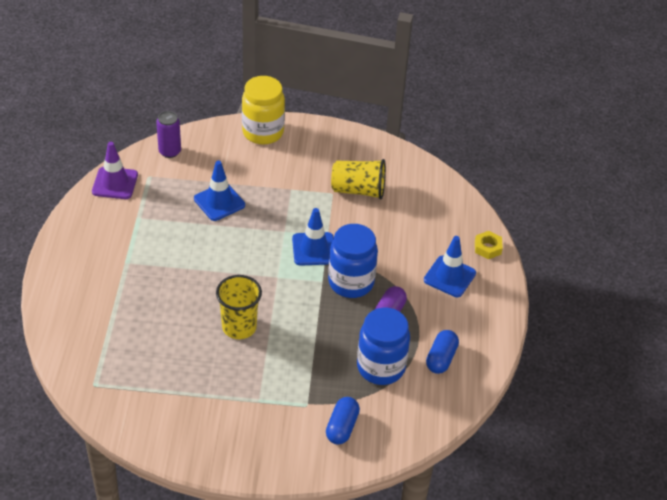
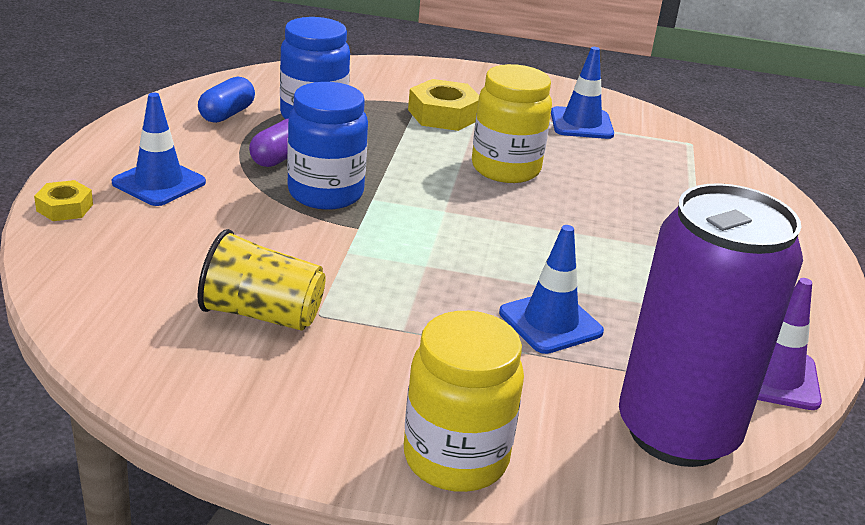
camera: 175 degrees left, 15 degrees down
(170, 151) = (677, 432): purple can -> purple can, size x2.34
(239, 327) = (505, 169): yellow cup -> yellow jar
(286, 389) = (443, 115): none -> yellow nut
(314, 249) = (377, 237): blue traffic cone -> blue traffic cone (581, 124)
(342, 427) = (379, 84): blue capsule -> none

